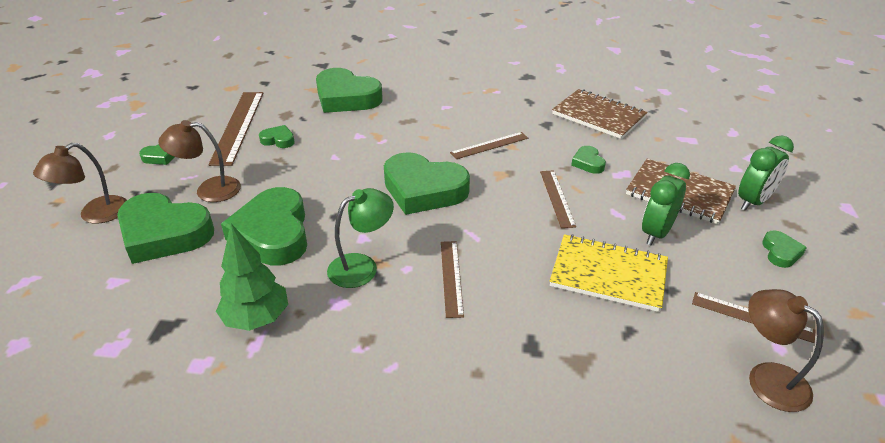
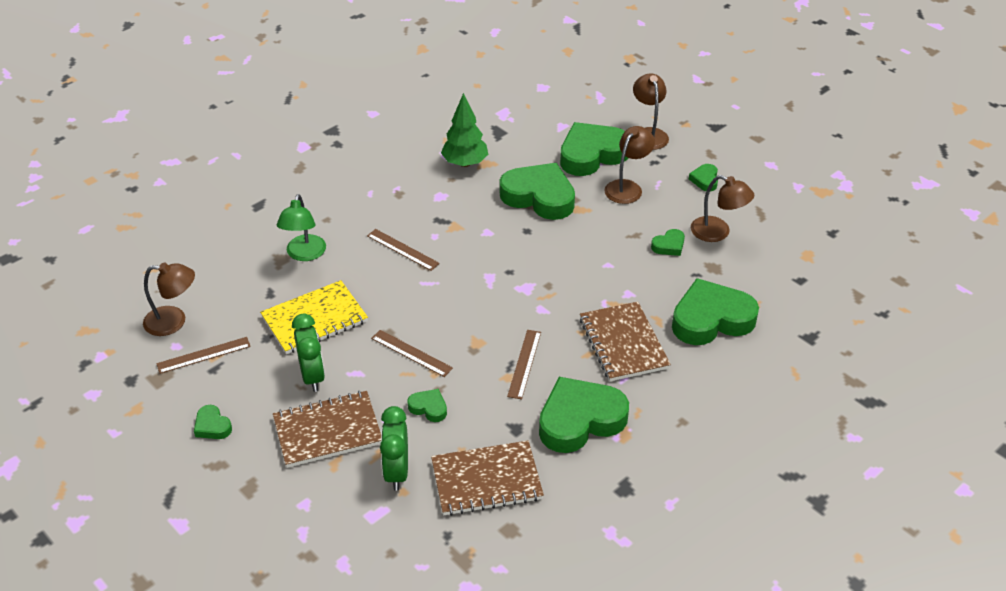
camera: 130 degrees right, 5 degrees up
(238, 126) = (718, 233): brown ruler -> brown lamp
(362, 266) = (460, 219): green lamp -> green lamp (304, 254)
(414, 118) = (623, 343): none -> brown notebook
(423, 190) = (507, 288): green heart -> green heart (580, 420)
(753, 202) = (263, 468): green clock -> green clock (396, 472)

